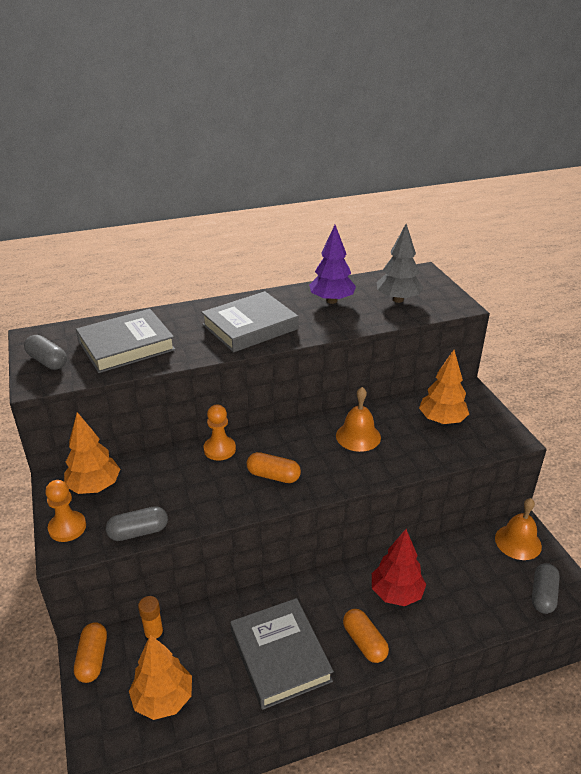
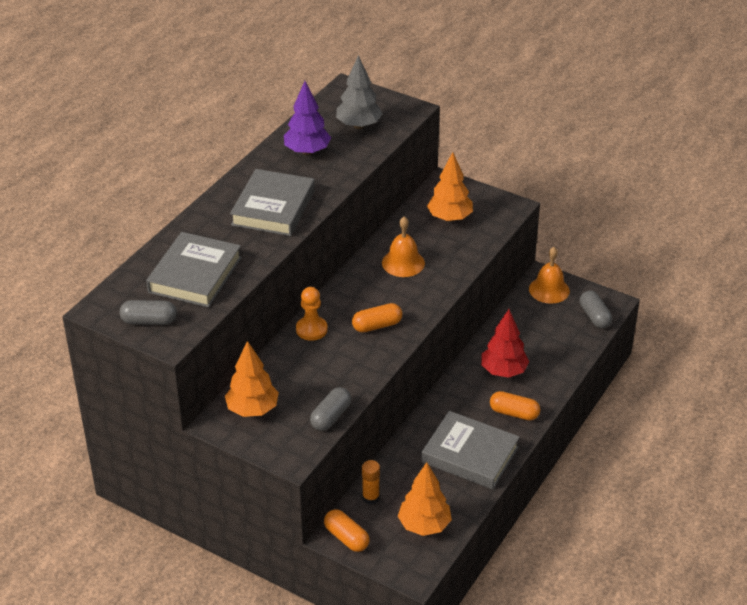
camera: 40 degrees left, 5 degrees up
(67, 527) = (274, 445): orange pawn -> none

